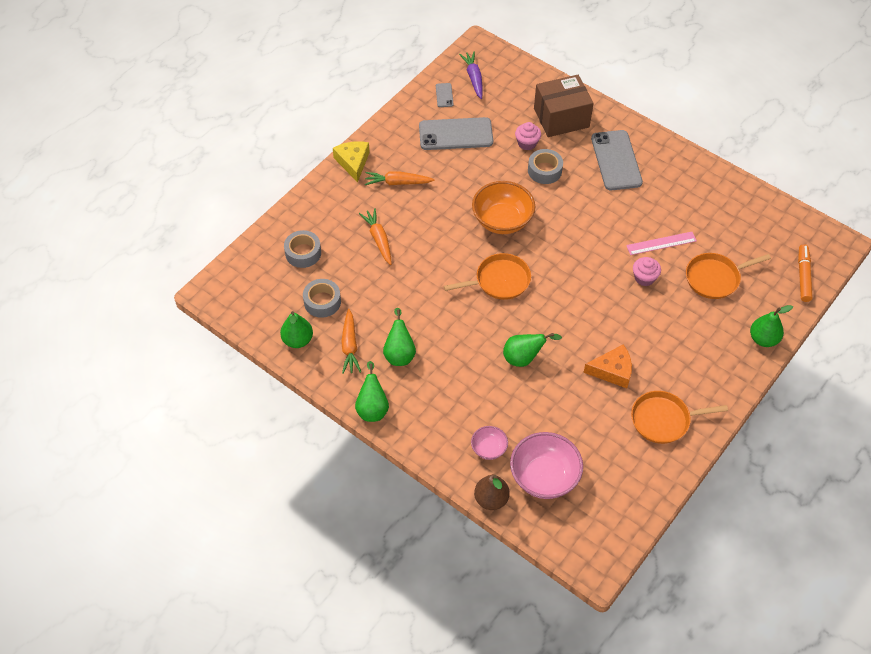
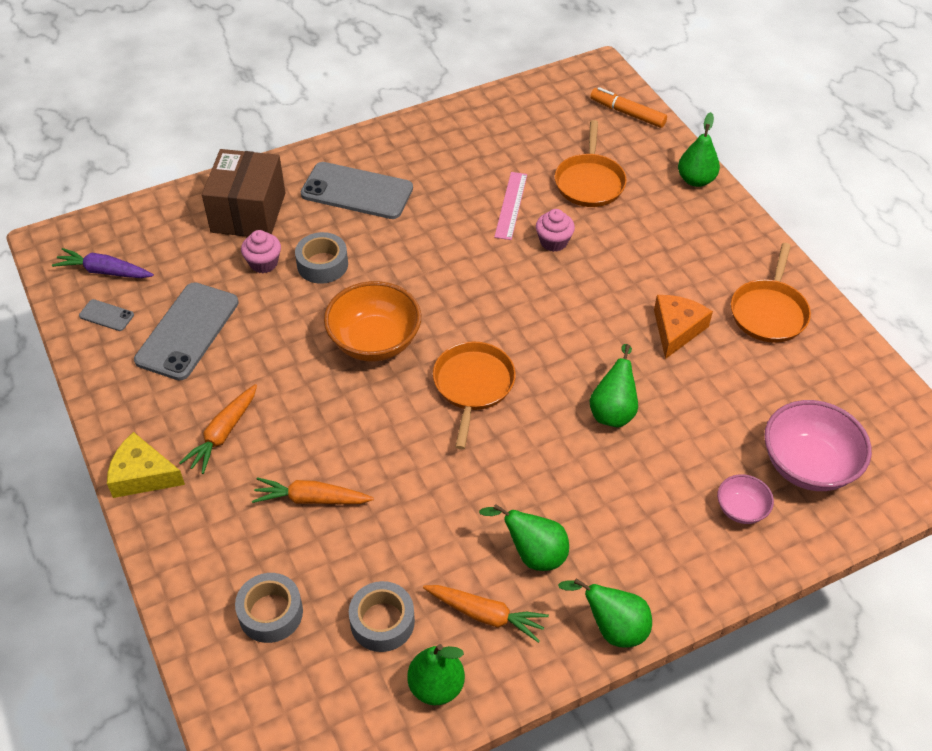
camera: 65 degrees left, 5 degrees down
(491, 499) = (822, 539): brown pear -> none

